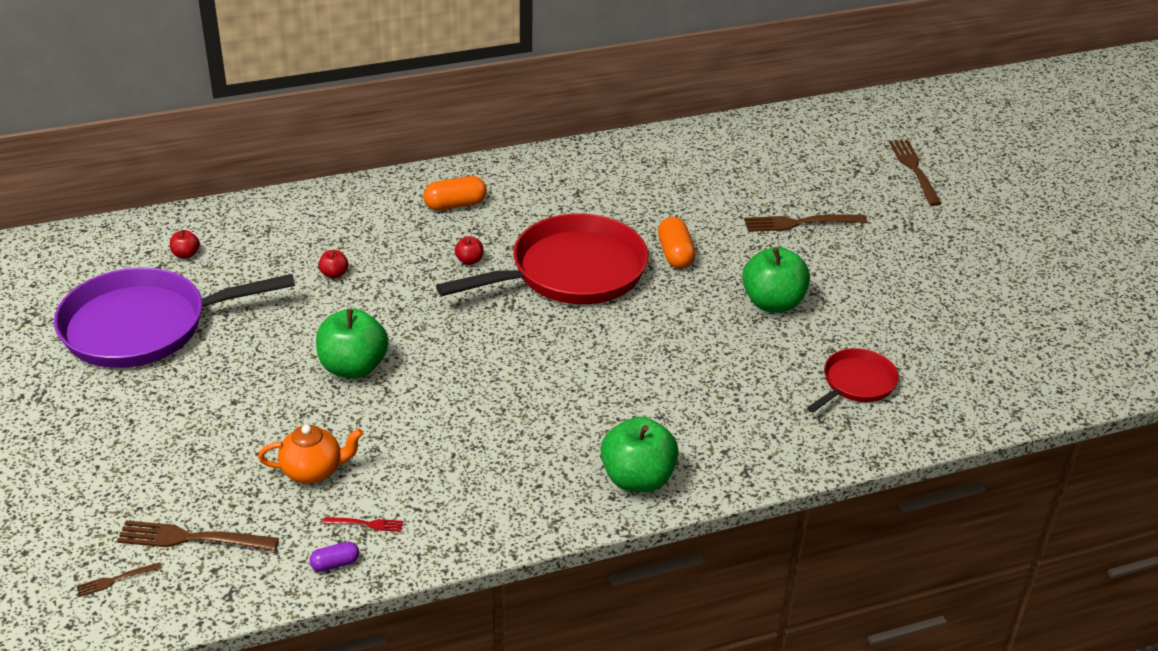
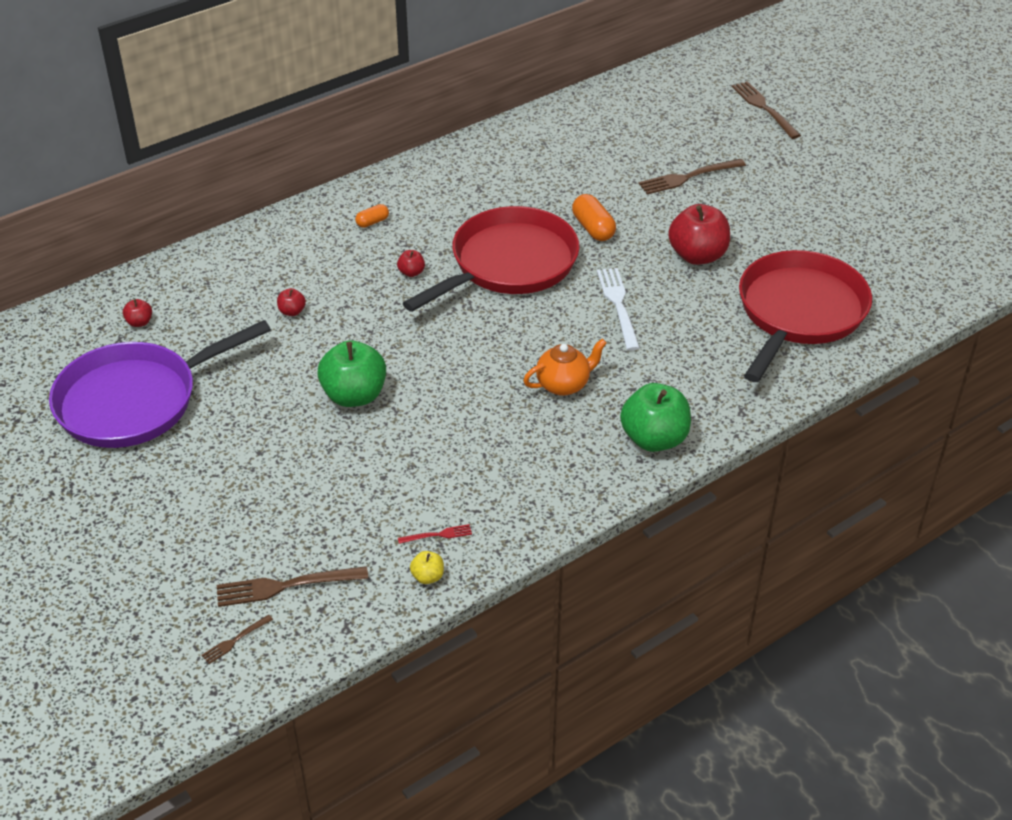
camera: 15 degrees left, 5 degrees up
(313, 471) = (366, 499): orange teapot -> orange teapot (564, 384)
(335, 564) = (427, 577): purple capsule -> yellow apple
(455, 205) = (372, 222): orange capsule -> orange capsule, size x0.59
(664, 335) = (618, 305): none -> white fork
(772, 303) = (697, 256): green apple -> red apple
(856, 383) = (799, 313): red pan -> red pan, size x1.97

